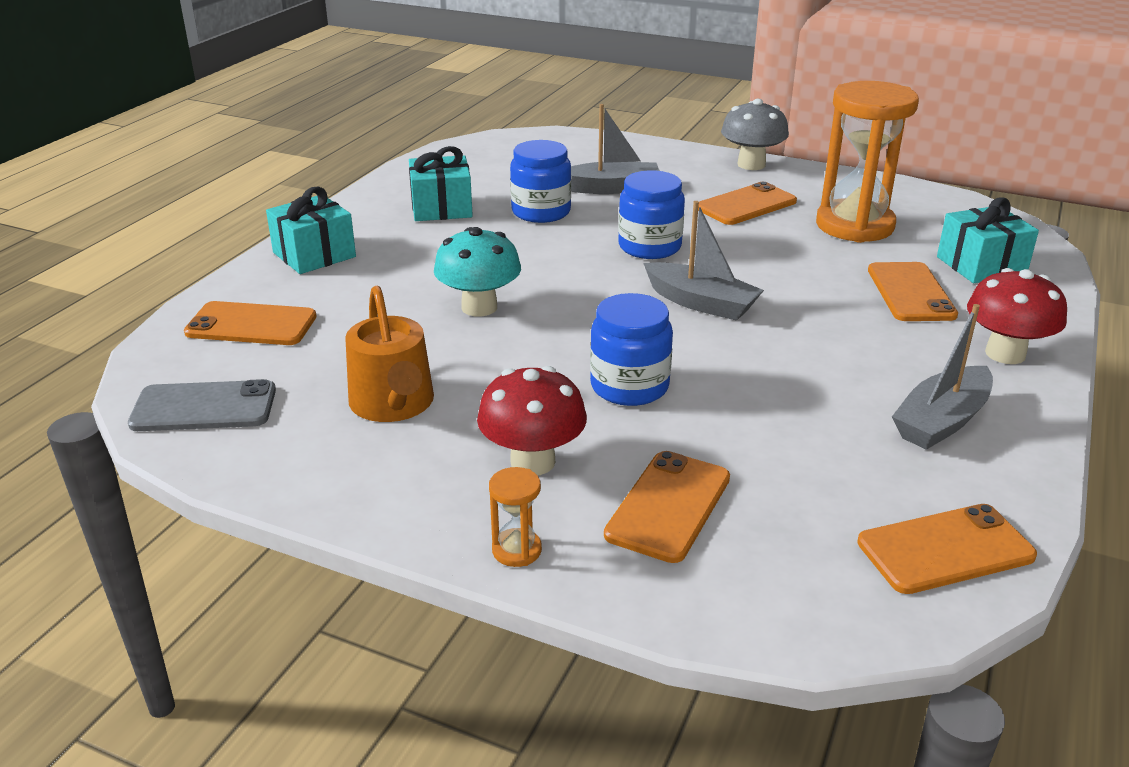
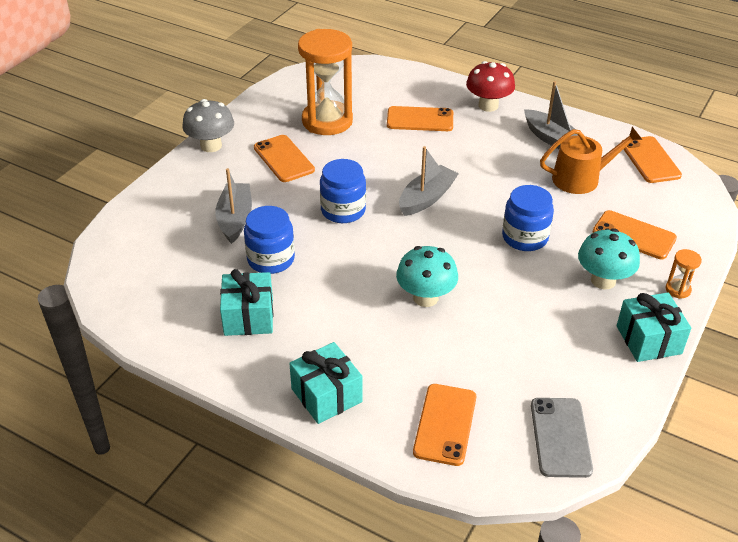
camera: 85 degrees left, 10 degrees up
(394, 404) = (550, 339): orange watering can -> orange watering can (581, 178)
(532, 462) = (603, 280): red mushroom -> turquoise mushroom
(981, 265) = (389, 89): turquoise gift -> turquoise gift (648, 340)

